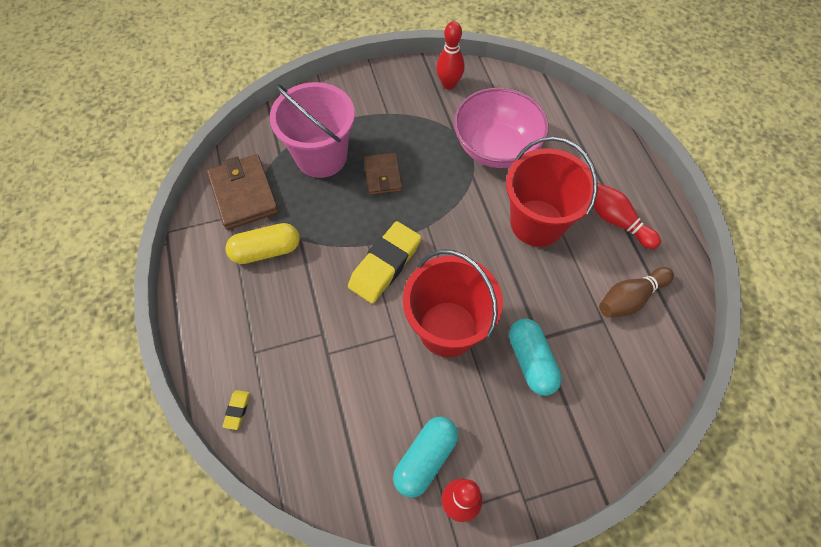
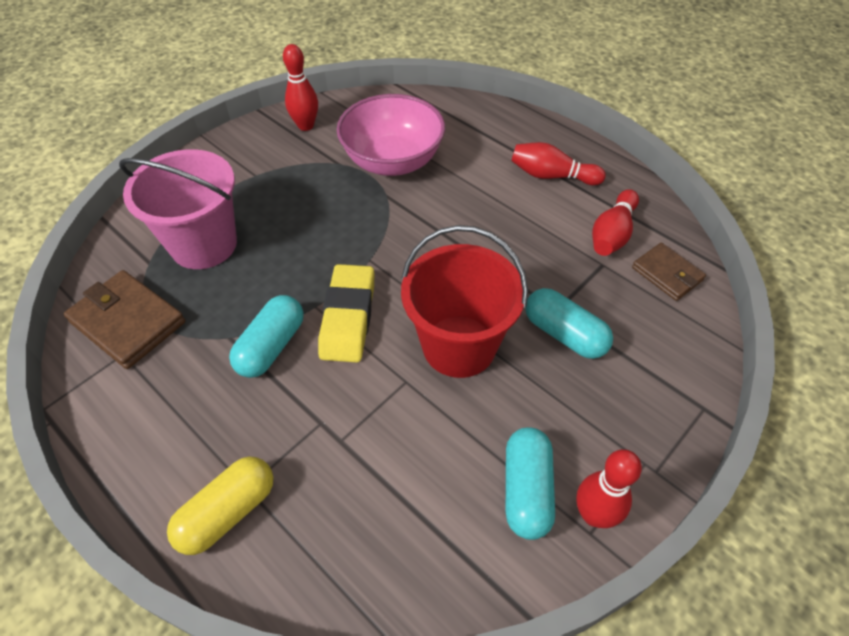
camera: 30 degrees left, 10 degrees down
(237, 410) = (265, 567): yellow eraser -> none
(266, 251) = (194, 368): yellow capsule -> yellow capsule (228, 512)
(322, 260) = (271, 346): none -> turquoise capsule
(382, 176) = (288, 234): brown wallet -> brown wallet (667, 274)
(537, 223) = (479, 208): red bucket -> none
(630, 298) = (612, 234): brown bowling pin -> red bowling pin

